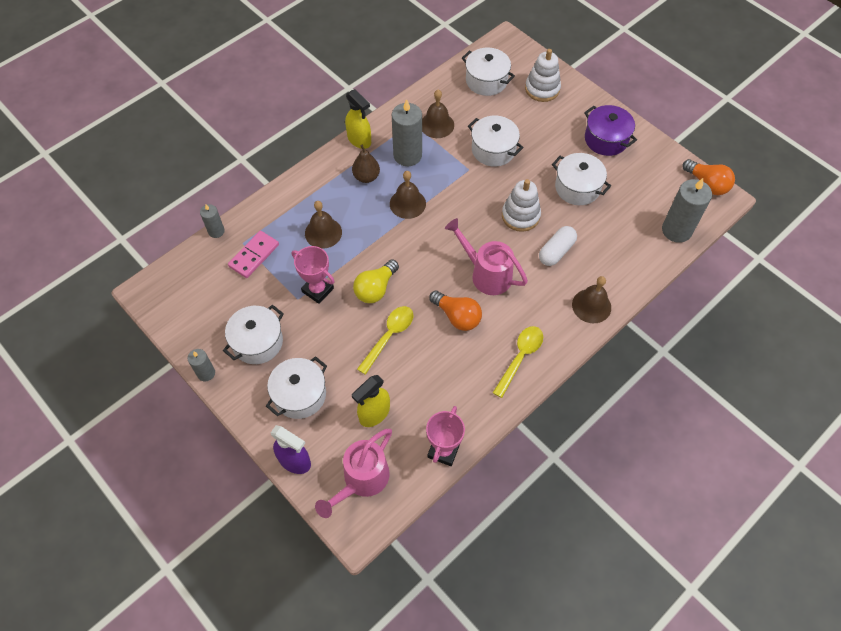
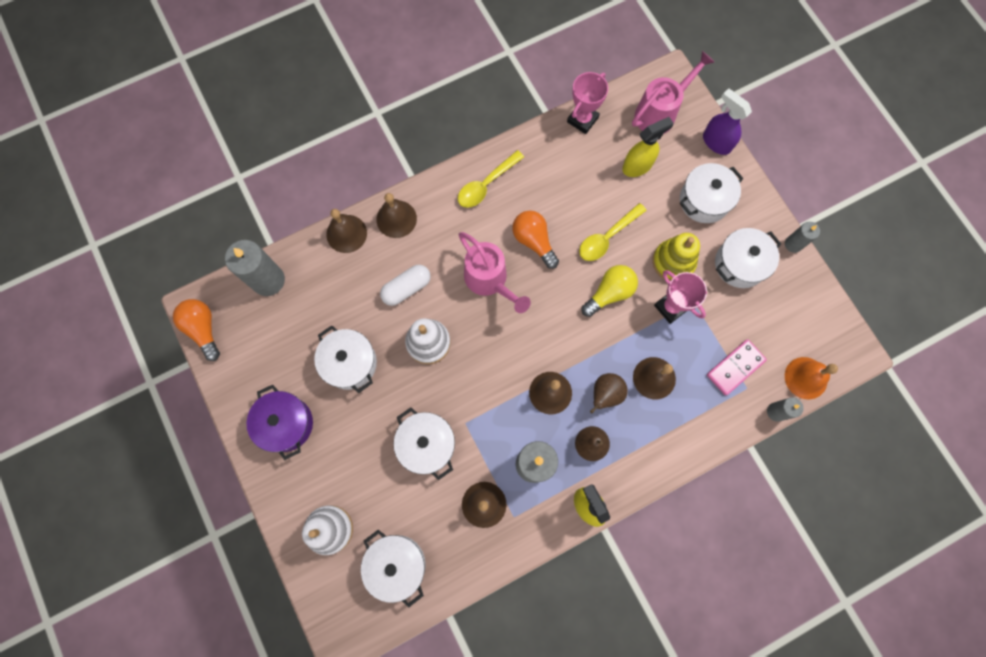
camera: 165 degrees left, 15 degrees up
(191, 261) = (806, 378): none -> orange bell
(322, 329) = (673, 262): none -> yellow stacking toy
(362, 212) = (605, 394): none -> brown pear
(630, 282) = (346, 233): none -> brown bell

